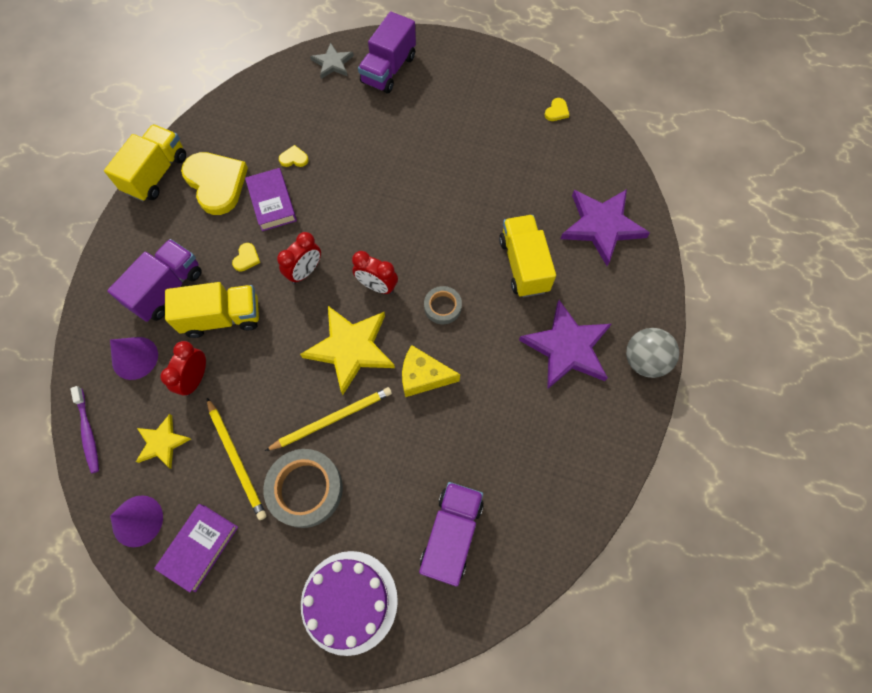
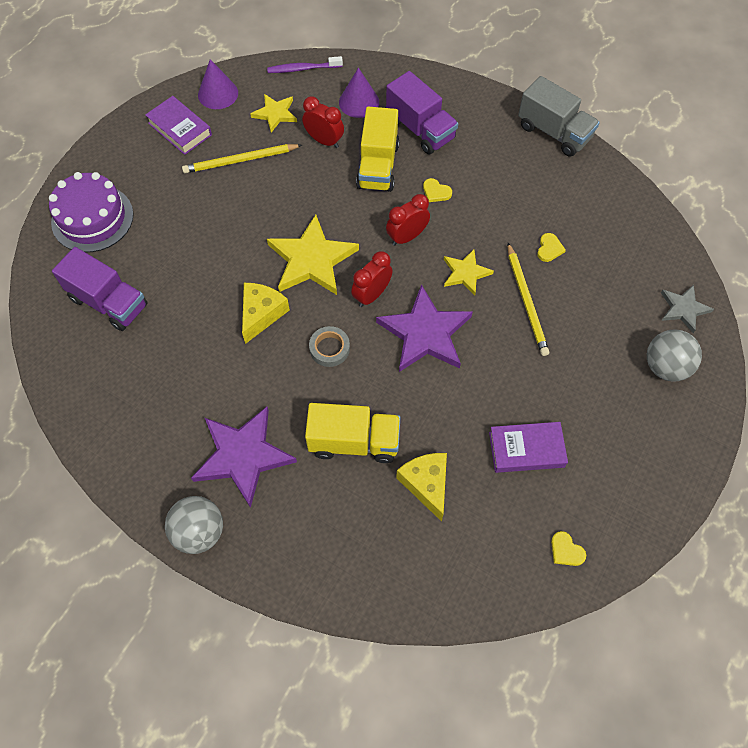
camera: 105 degrees right, 5 degrees down
(156, 174) = (554, 132): yellow truck -> grey truck
(216, 183) = (531, 178): yellow heart -> none
(272, 202) = (496, 221): purple book -> purple book (526, 449)
(305, 272) = (407, 237): red clock -> red clock turned 90 degrees clockwise
(305, 489) = (195, 203): grey tape -> none
(332, 419) = (248, 233): yellow pencil -> yellow pencil (526, 301)
(335, 216) = (465, 273): none -> yellow star
(388, 70) = (665, 366): purple truck -> grey ball
(540, 206) = (426, 484): none -> yellow cheese
(601, 226) = (380, 547): purple star -> purple star (425, 333)

